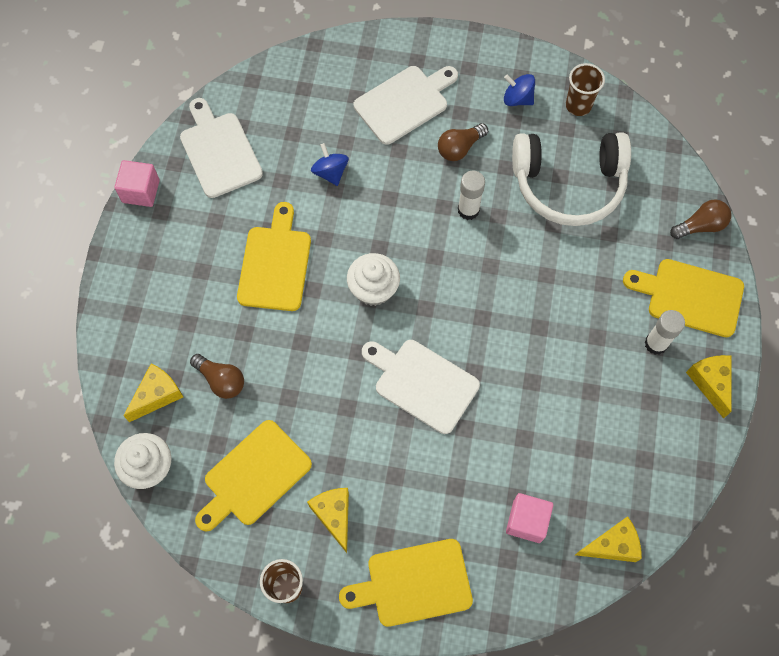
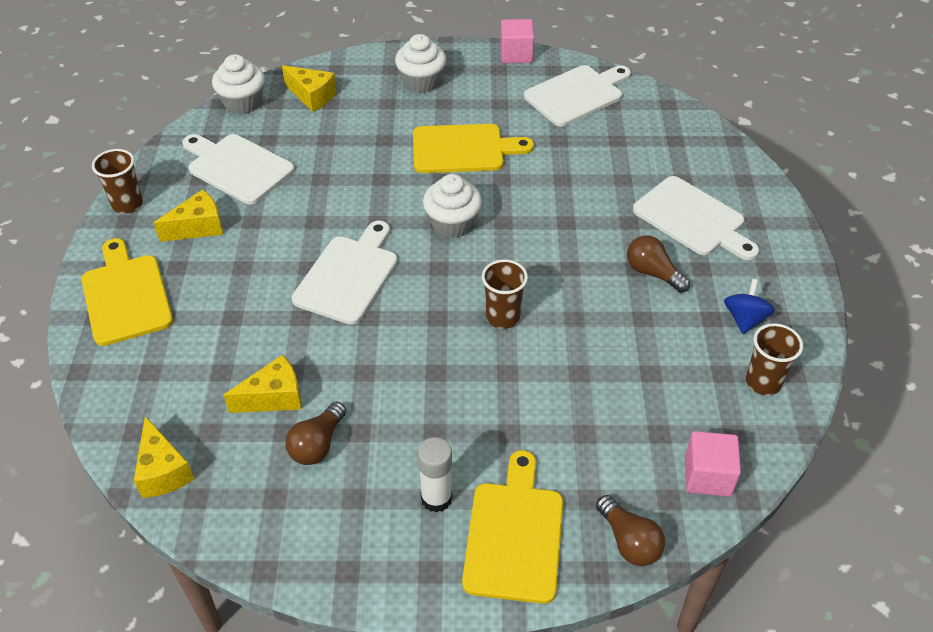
camera: 80 degrees right, 20 degrees down
(162, 286) = (421, 82): none -> white cupcake
(221, 380) = (332, 132): brown light bulb -> brown light bulb (317, 444)
(254, 476) = (237, 167): yellow cutting board -> white cutting board
(330, 172) = (581, 173): blue spinning top -> none
(468, 210) = (573, 290): white glue stick -> none
(489, 268) = (503, 317): none -> brown cup
(527, 521) = (193, 384): pink cube -> pink cube (707, 476)
(568, 184) = (642, 382): white headphones -> none
(710, 383) = (389, 569): yellow cheese -> yellow cheese (274, 397)

